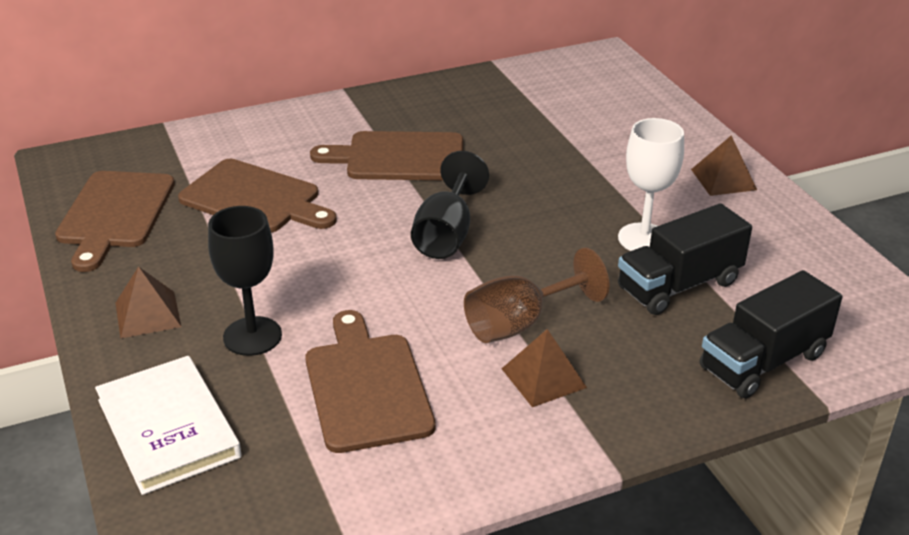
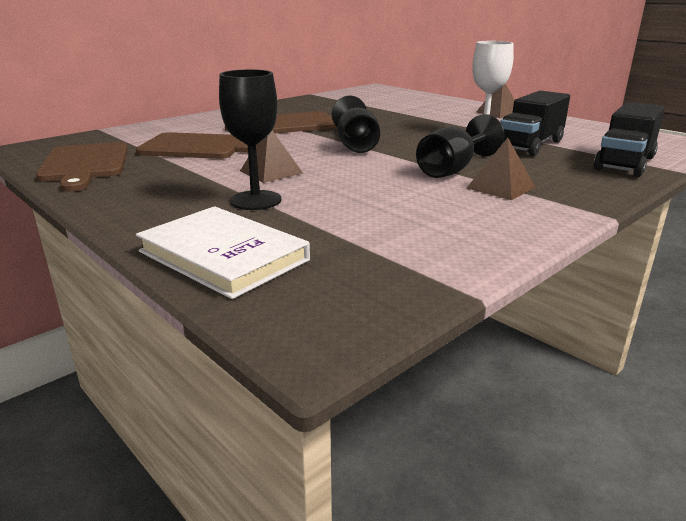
camera: 20 degrees left, 10 degrees down
(147, 314) = (151, 202): brown pyramid -> brown pyramid (271, 172)
(366, 387) = (377, 209): brown cutting board -> none
(520, 323) = (452, 170): brown goblet -> black goblet

